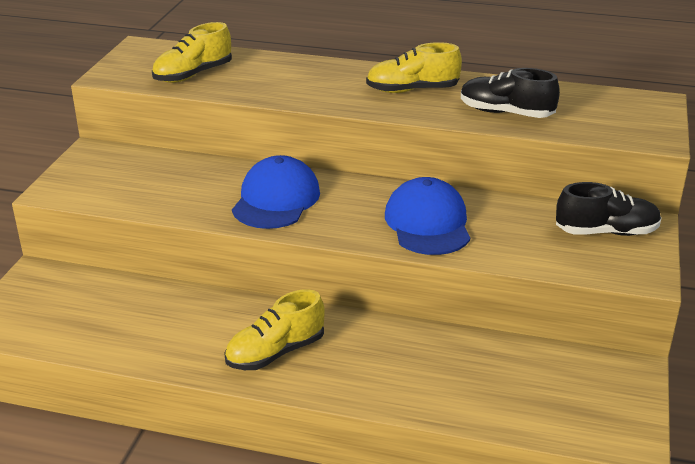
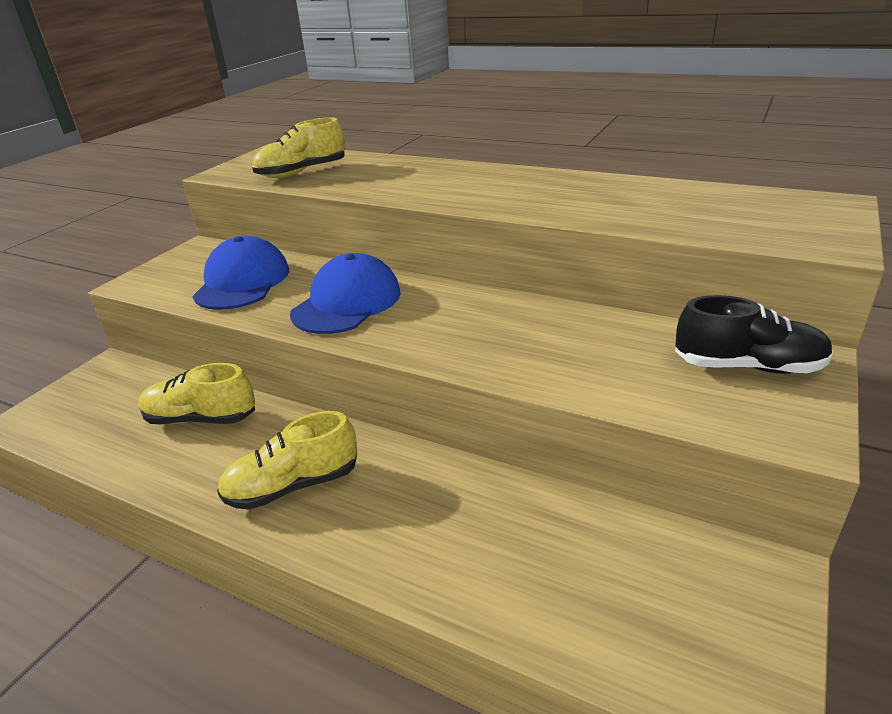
camera: 15 degrees right, 0 degrees up
(412, 90) = (524, 188): yellow shoe -> yellow shoe (201, 418)
(428, 223) = (509, 340): blue cap -> blue cap (242, 282)
(506, 113) = (629, 211): black shoe -> none

